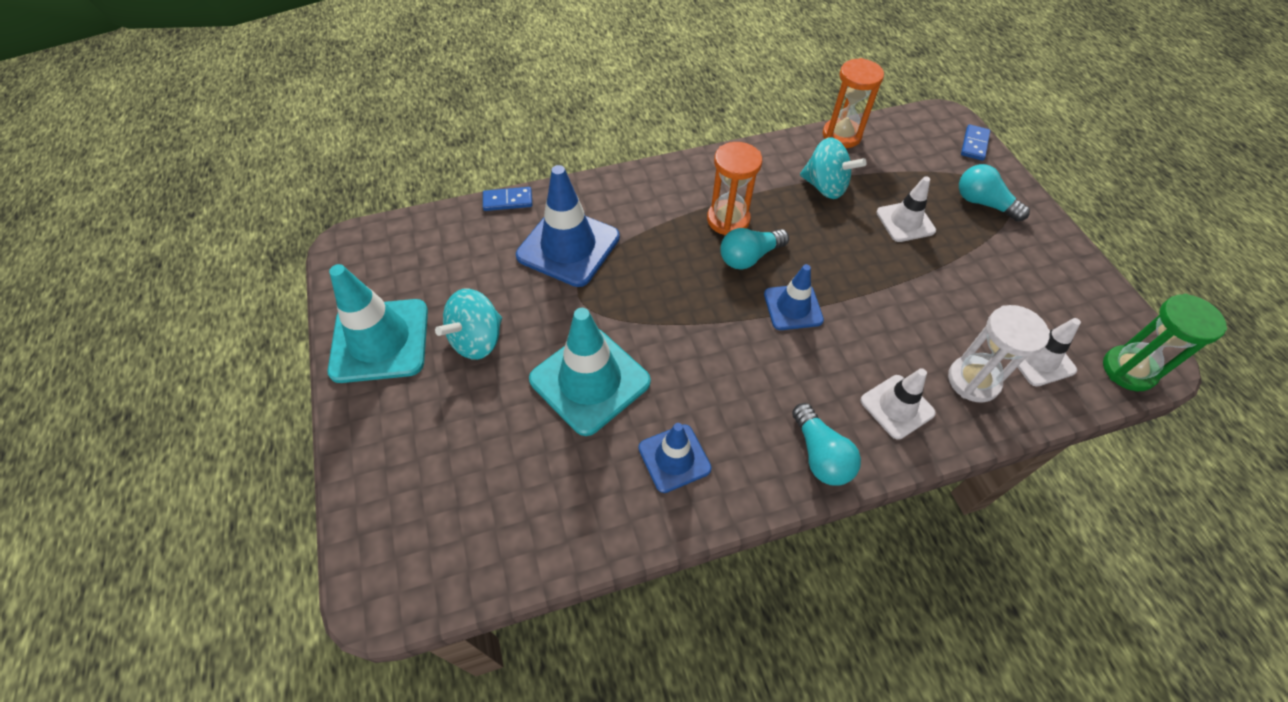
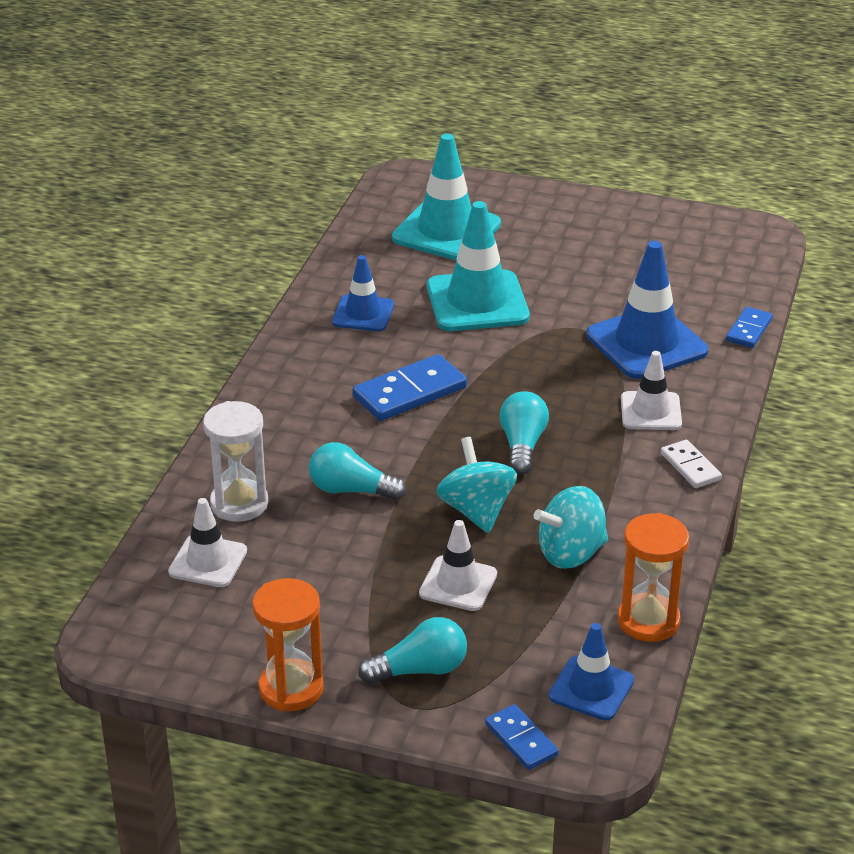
camera: 125 degrees right, 20 degrees down
(380, 340) = (625, 222): turquoise traffic cone -> turquoise traffic cone (446, 231)
(477, 340) = (578, 264): turquoise spinning top -> turquoise spinning top (476, 511)
(692, 170) = (690, 467): none -> white domino
(728, 220) = (587, 456): orange hourglass -> orange hourglass (291, 688)
(752, 354) = (410, 392): none -> blue domino
(793, 307) = (433, 441): blue traffic cone -> blue traffic cone (591, 688)
(820, 455) = (282, 381): turquoise light bulb -> turquoise light bulb (351, 490)
(897, 407) = (271, 444): white traffic cone -> white traffic cone (651, 411)
(1128, 370) = (127, 613): green hourglass -> none

